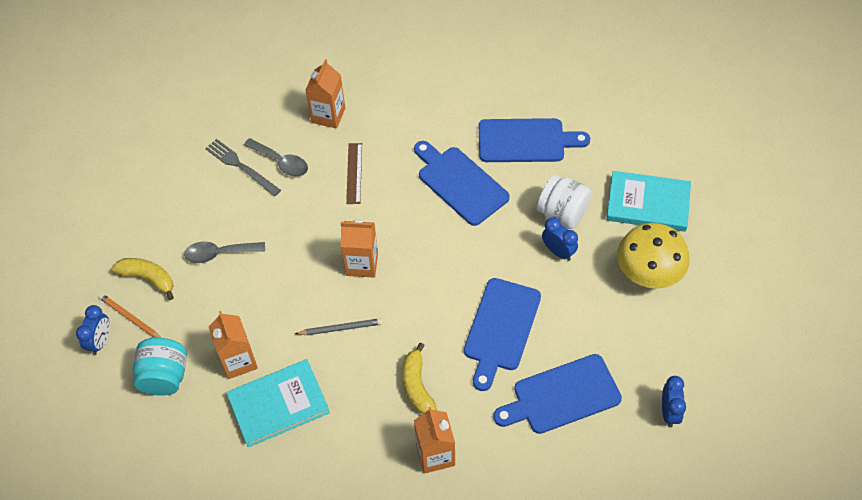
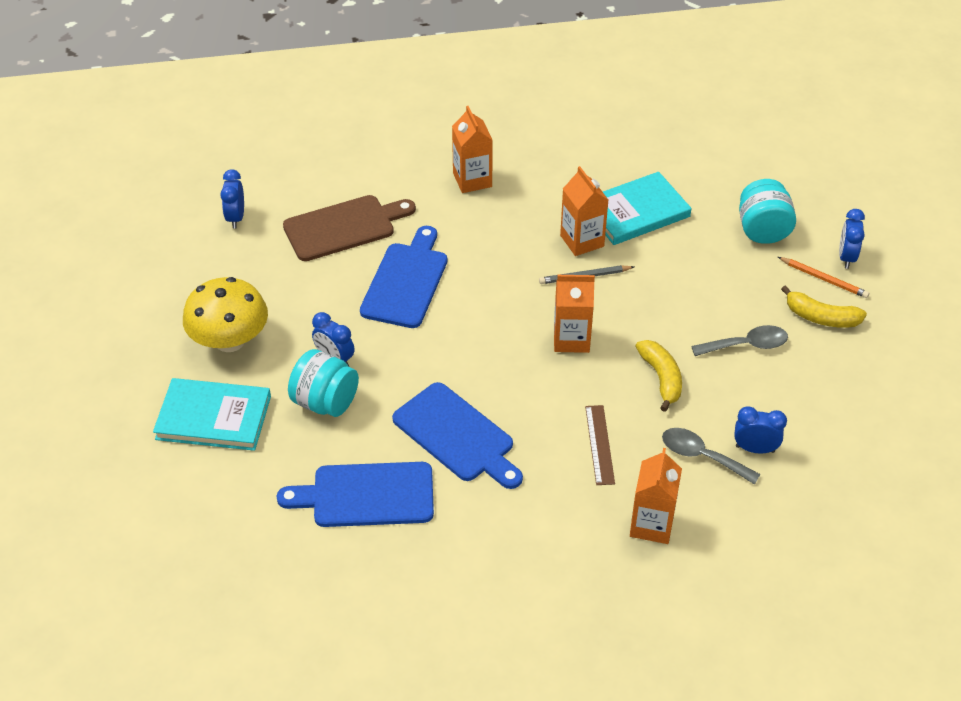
camera: 175 degrees right, 10 degrees down
(238, 361) = (689, 245): orange carton -> orange carton (582, 241)
(241, 166) = (755, 449): grey fork -> blue clock
(417, 385) = (495, 231): yellow banana -> yellow banana (661, 378)
(562, 214) = (325, 402): white jar -> turquoise jar
(562, 396) = (344, 227): blue cutting board -> brown cutting board

